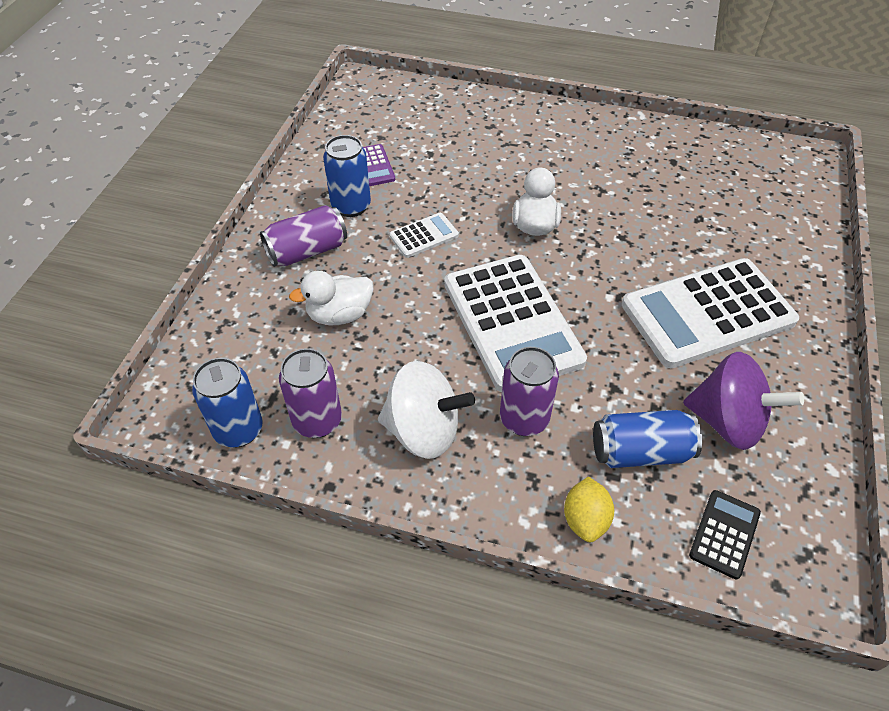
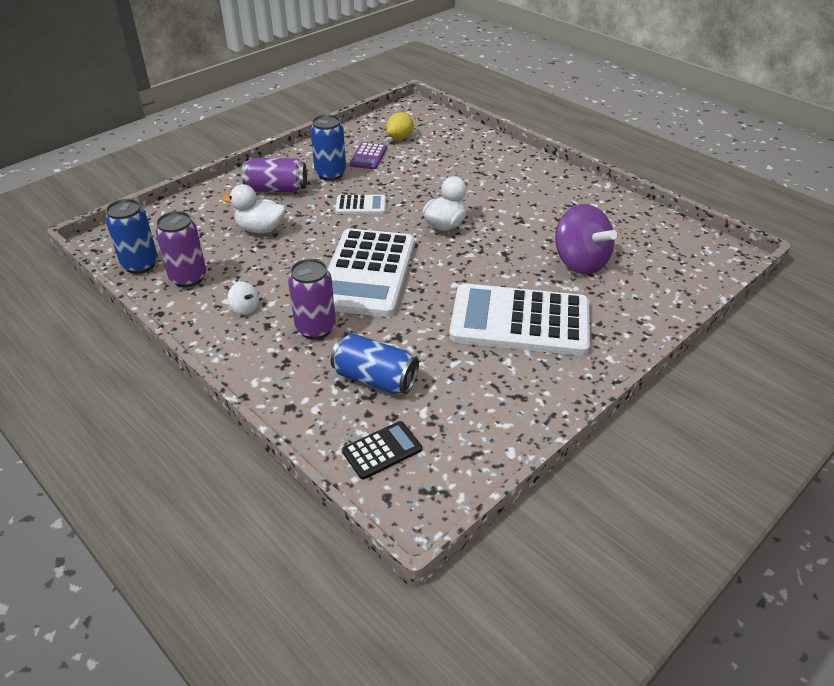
camera: 30 degrees right, 10 degrees down
(423, 431) = (245, 308): white spinning top -> white spinning top, size x0.44
(585, 519) = (294, 398): yellow lemon -> yellow lemon (400, 138)
(727, 422) = (460, 389): purple spinning top -> purple spinning top (580, 262)

